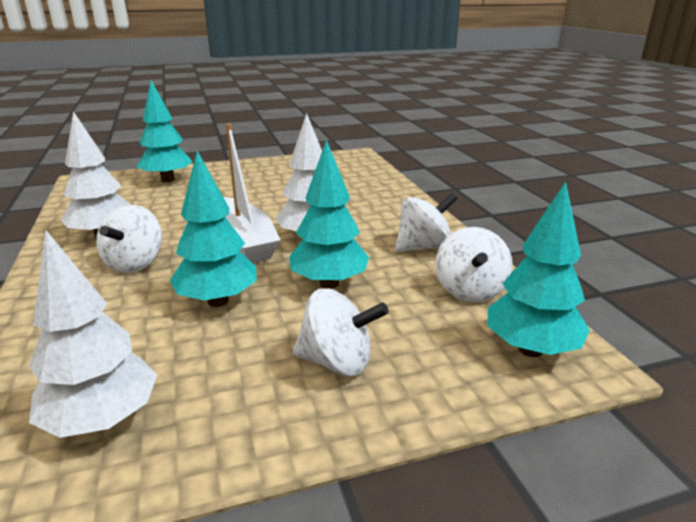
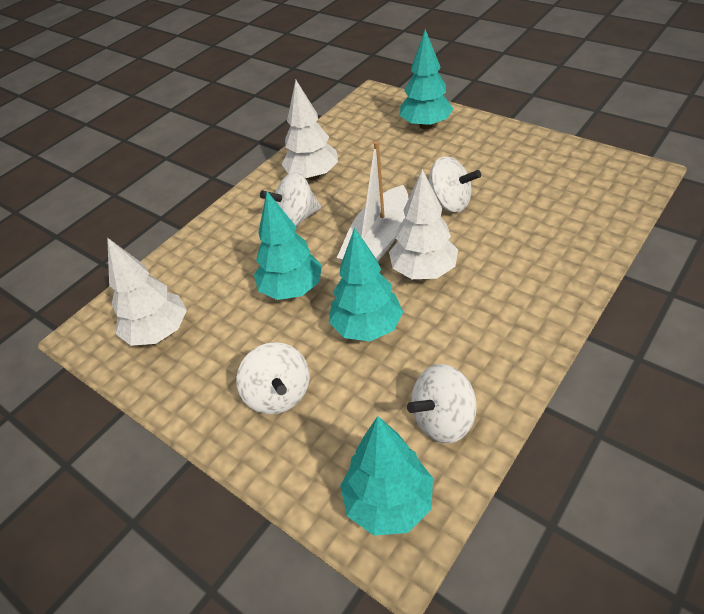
camera: 60 degrees right, 20 degrees up
(423, 247) = (489, 347): white spinning top -> white spinning top (449, 203)

